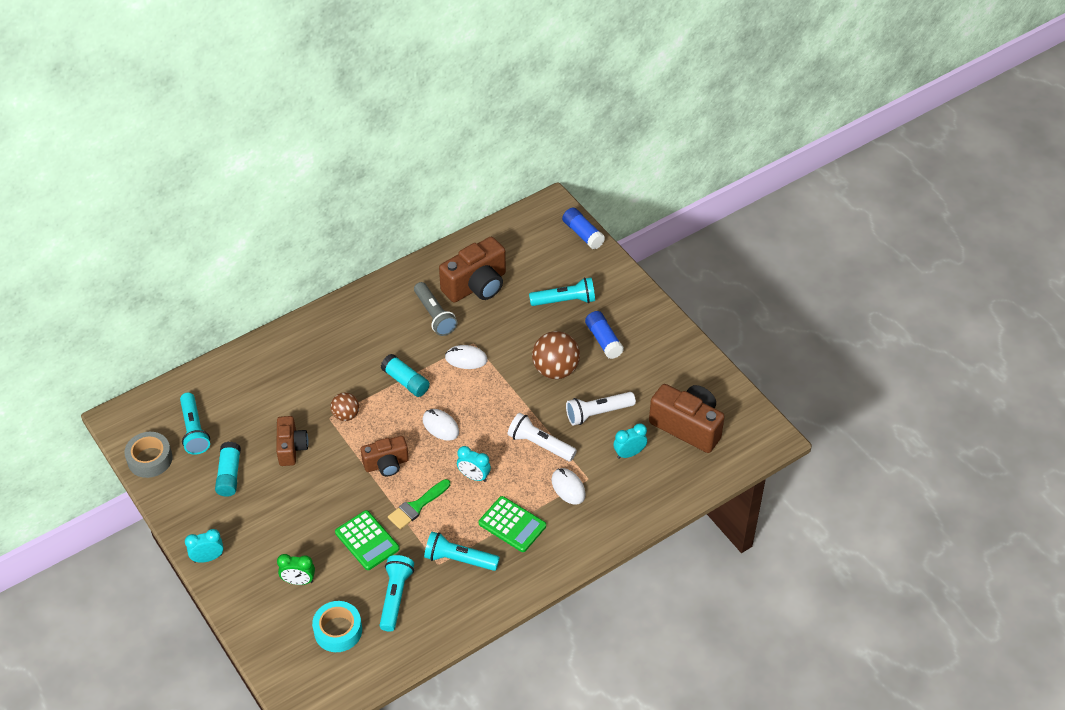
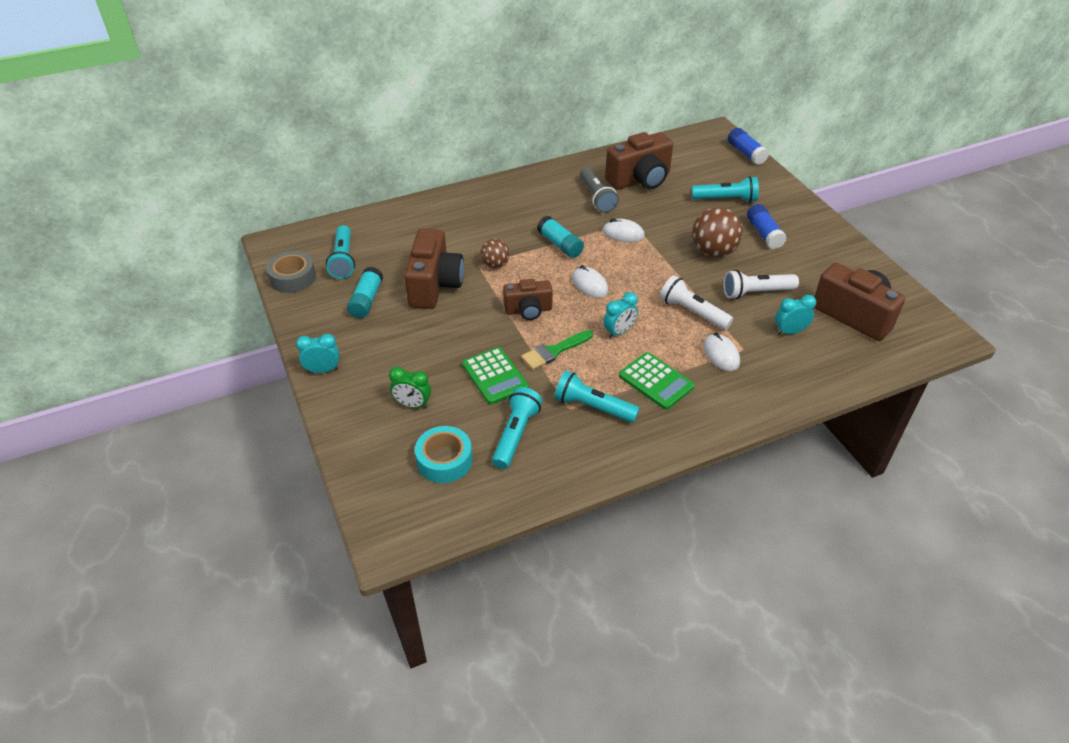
camera: 10 degrees right, 5 degrees down
(291, 448) = (434, 285): brown camera -> brown camera, size x1.63
(474, 476) = (619, 332): turquoise clock -> turquoise clock turned 75 degrees counterclockwise

